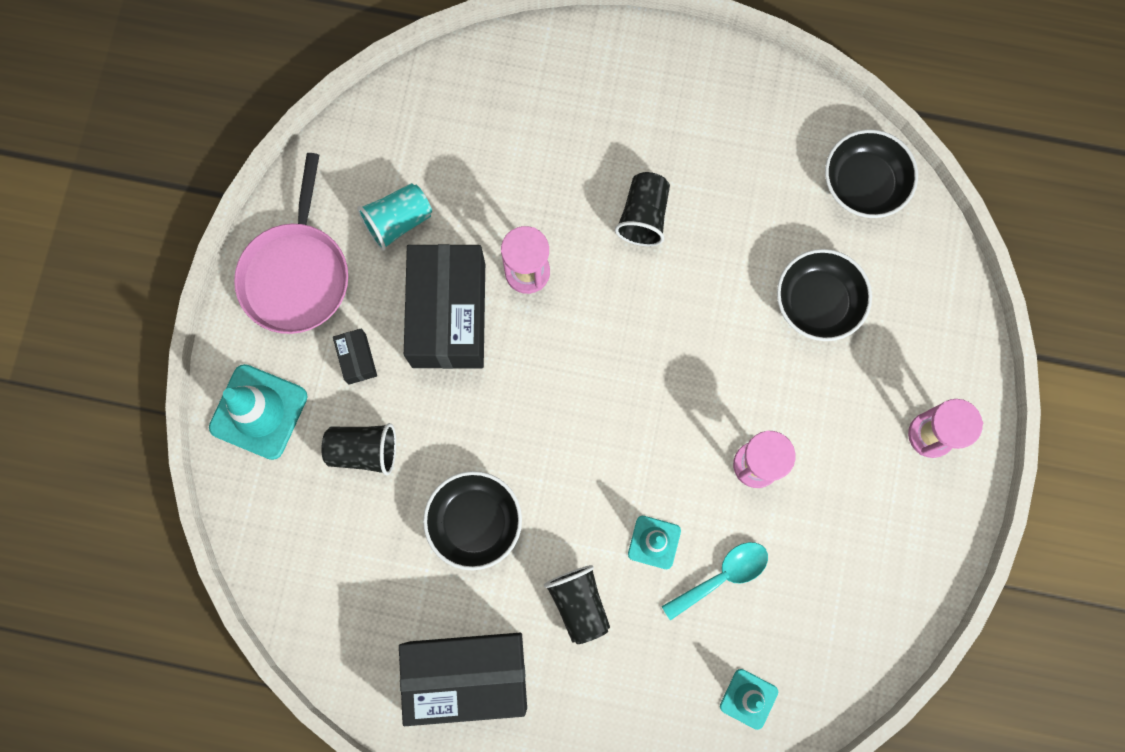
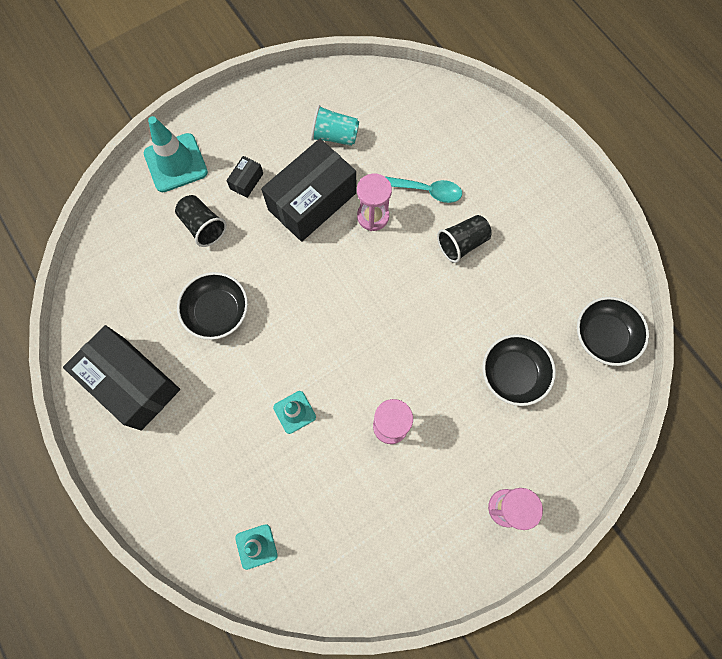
camera: 45 degrees right, 5 degrees down
(296, 275) = (261, 117): pink pan -> none
(579, 603) = (223, 404): black cup -> none
(722, 576) = (310, 466): turquoise spoon -> turquoise spoon (428, 191)

